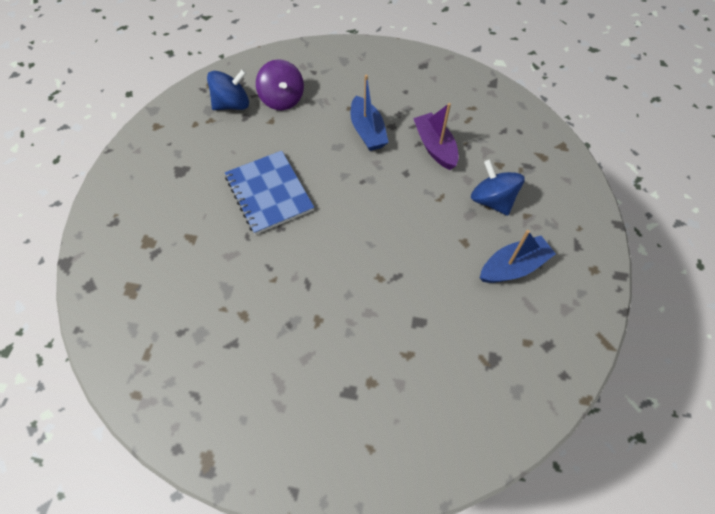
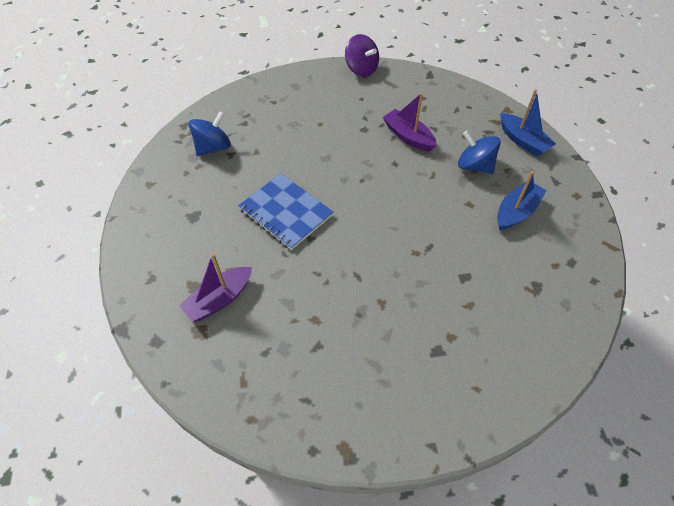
camera: 20 degrees left, 5 degrees down
(164, 263) = (219, 299): none -> purple boat
(282, 99) = (257, 131): purple spinning top -> purple spinning top (361, 69)
(367, 131) = (345, 139): blue boat -> blue boat (522, 141)

